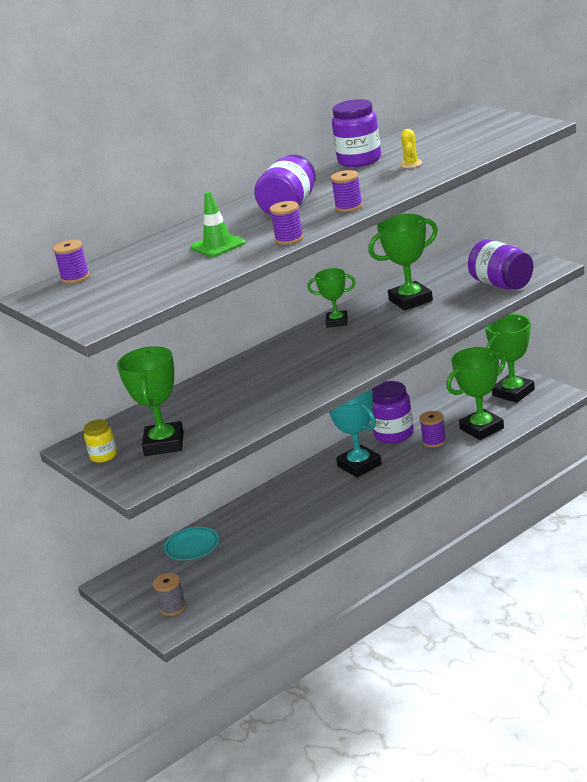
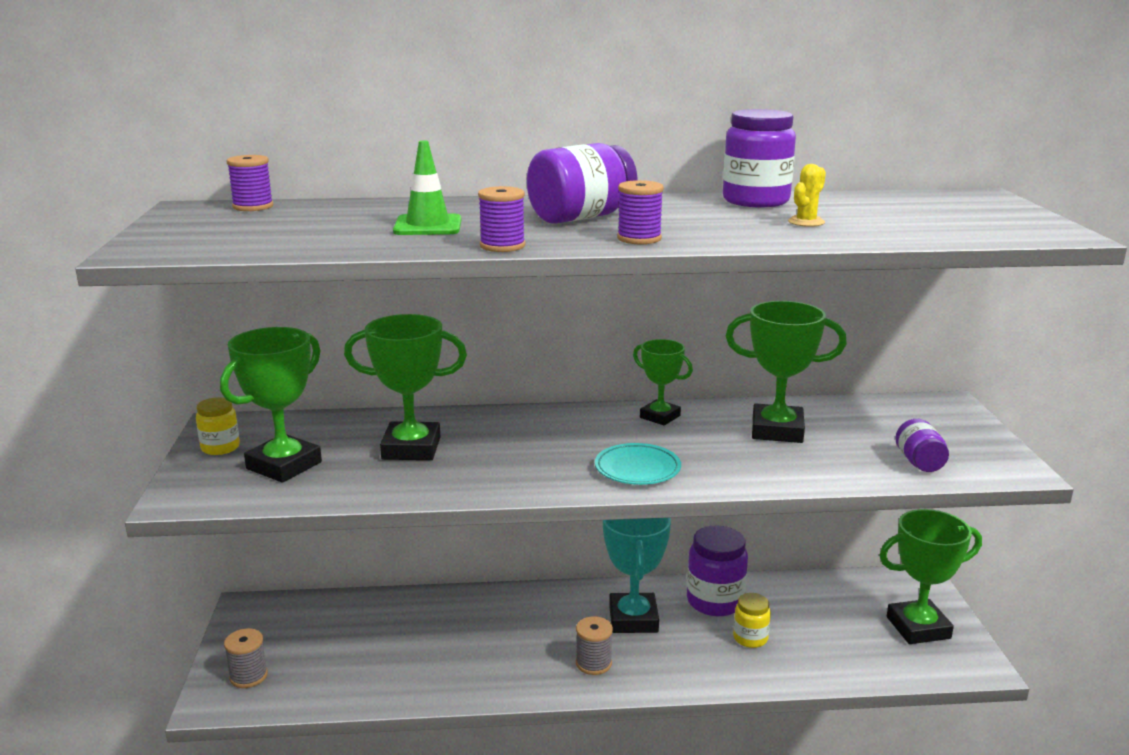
camera: 30 degrees right, 5 degrees down
(192, 546) = (361, 613): turquoise plate -> turquoise plate (637, 469)
(365, 495) = (593, 663): none -> grey spool
(434, 441) = (750, 638): purple spool -> yellow jar
(482, 429) = (826, 655): green trophy -> green trophy (411, 448)
(501, 284) = (919, 462): purple jar -> purple jar, size x0.57

